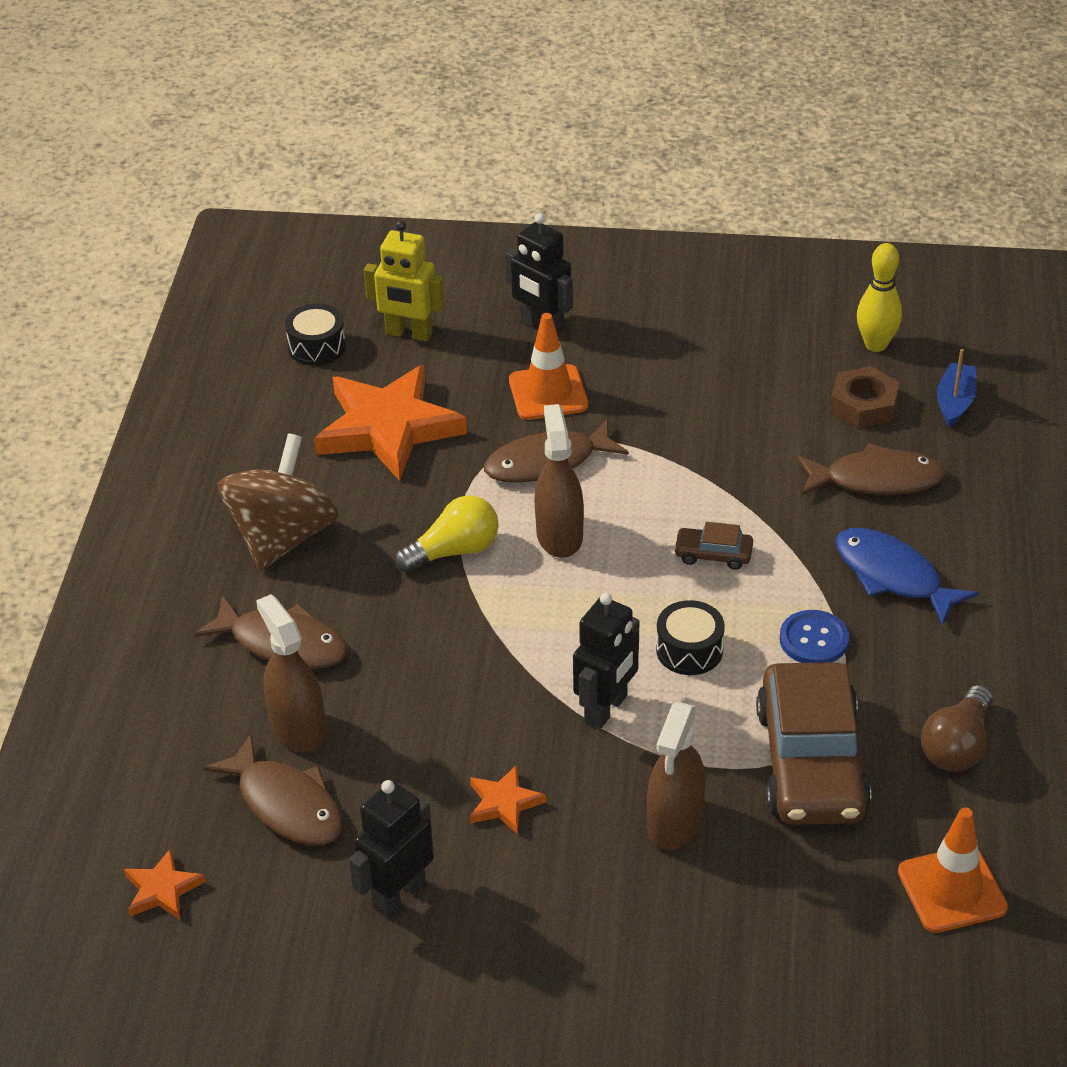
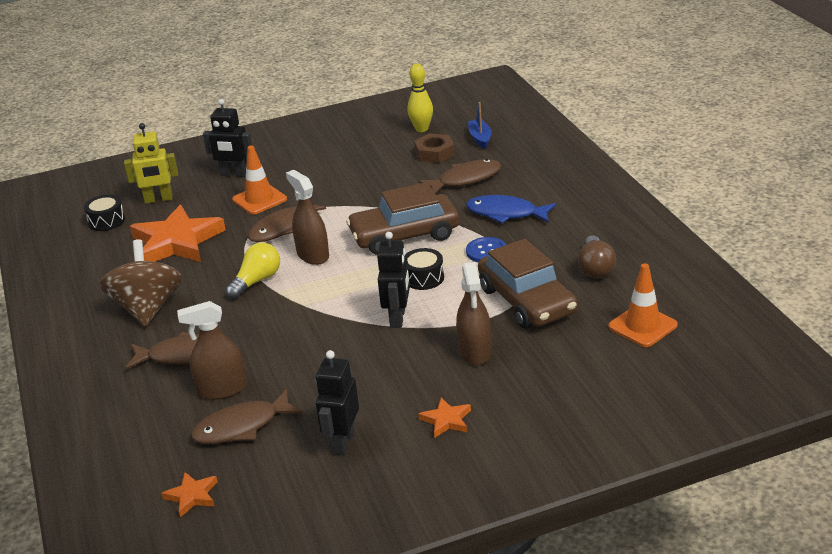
camera: 25 degrees left, 10 degrees down
(286, 805) = (241, 427): brown fish -> brown fish turned 135 degrees clockwise
(297, 728) = (222, 389): brown spray bottle -> brown spray bottle turned 45 degrees counterclockwise
(504, 803) = (372, 378): orange star -> orange star (446, 420)
(713, 554) = (404, 235): brown car -> brown car, size x2.32

